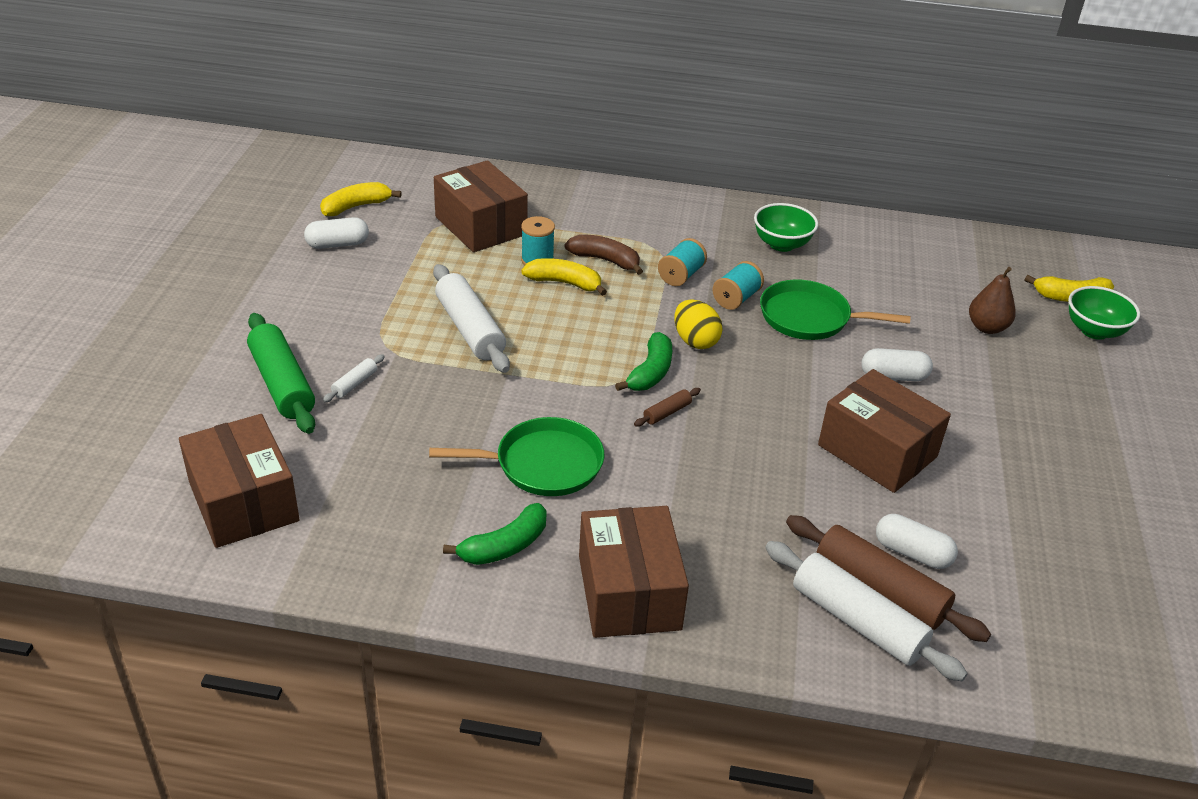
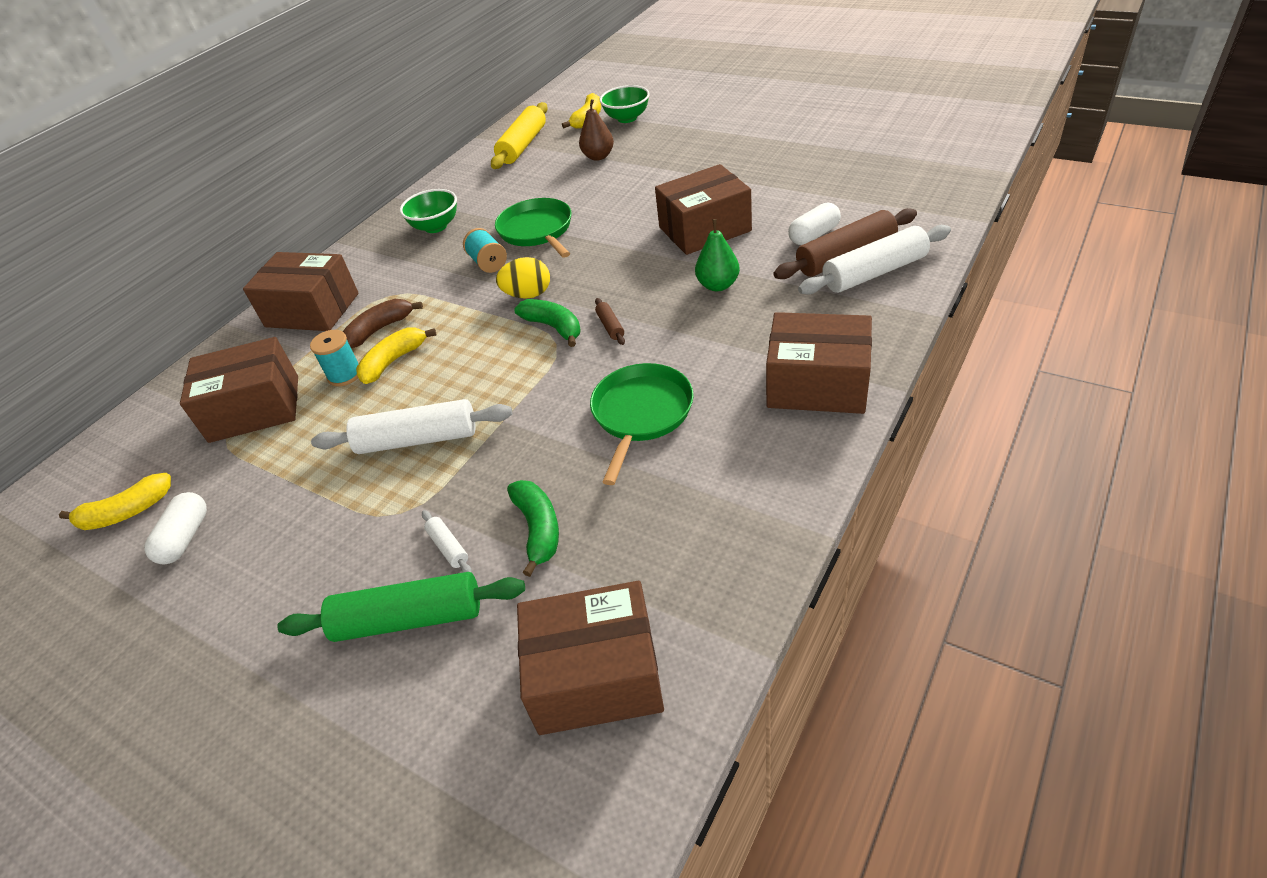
camera: 60 degrees left, 5 degrees up
(356, 206) = (127, 512): yellow banana -> yellow banana turned 105 degrees counterclockwise
(505, 546) = (739, 455): green banana -> green banana (538, 529)
(617, 211) = (312, 310): none -> brown box
(681, 275) = (435, 287): turquoise spool -> none
(771, 482) = (718, 285): none -> green pear
(809, 318) = (537, 231): green pan -> green pan turned 120 degrees clockwise
(893, 376) = (628, 206): white capsule -> none
(975, 261) = (523, 145): none -> yellow rolling pin

